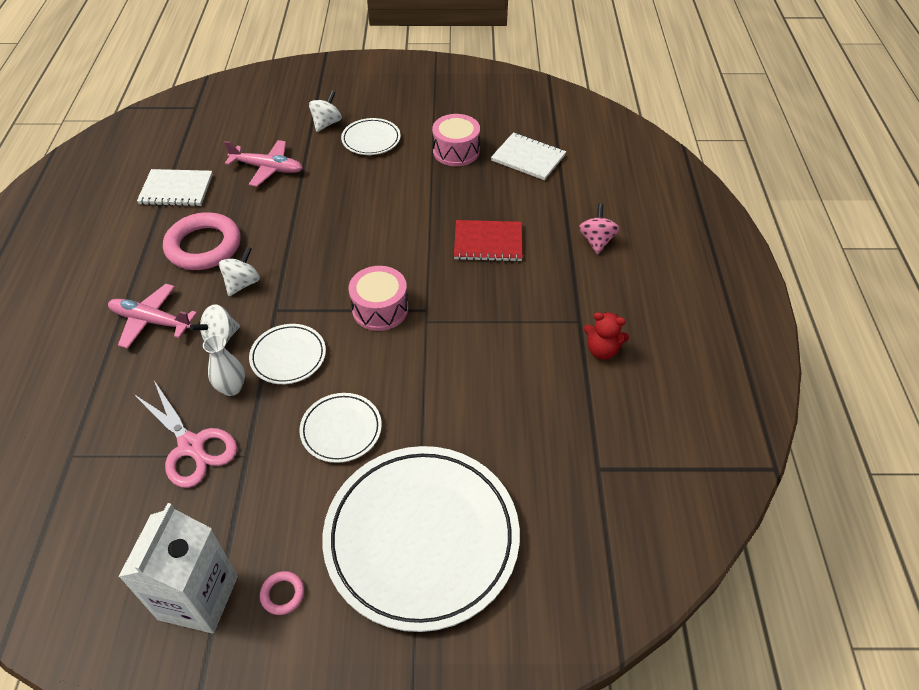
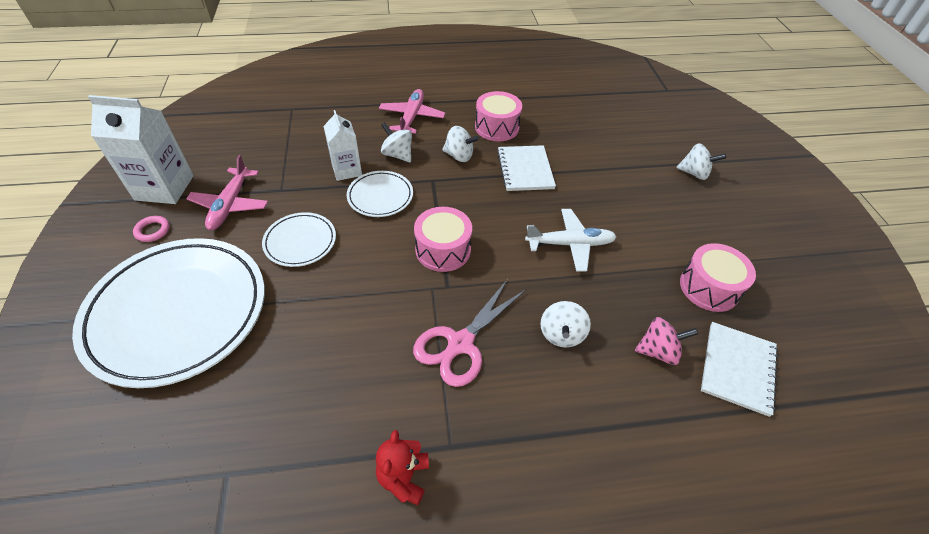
camera: 80 degrees right, 0 degrees up
(176, 189) = (558, 100): white notebook -> white notebook (525, 169)
(191, 446) = (293, 160): pink scissors -> pink scissors (460, 343)
(204, 246) = (497, 127): pink ring -> pink drum
(232, 388) = (347, 170): white vase -> white carton
(267, 168) = (607, 145): pink plane -> pink plane (230, 205)
(371, 140) = (687, 210): white plate -> none
(393, 220) = (569, 244): none -> white plane
(488, 242) = (561, 334): red notebook -> white spinning top
(596, 241) = (603, 467): pink spinning top -> pink spinning top (658, 351)

